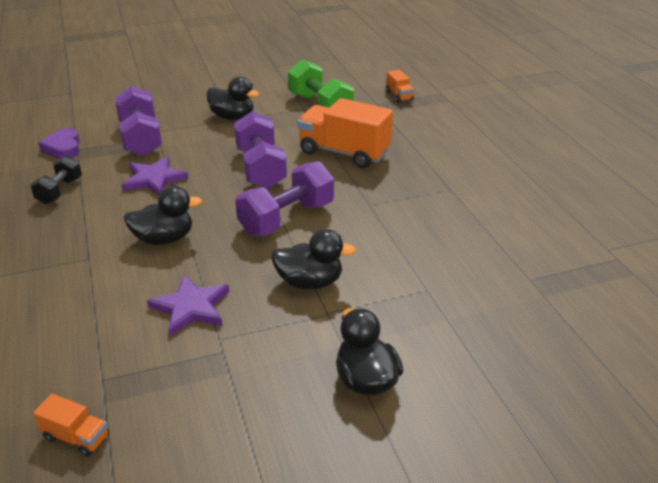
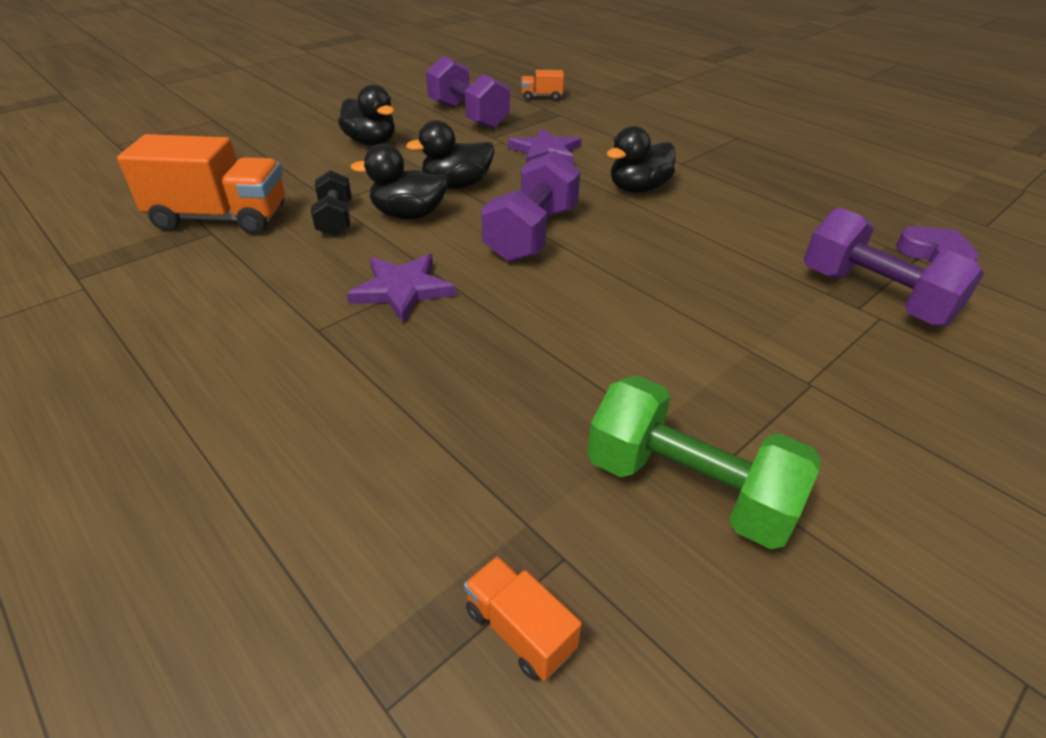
camera: 155 degrees right, 5 degrees up
(60, 191) = (822, 206): black dumbbell -> black dumbbell (335, 220)
(154, 179) = (749, 242): purple star -> purple star (402, 290)
(232, 117) = (816, 389): black duck -> black duck (408, 215)
(261, 168) = (636, 292): purple dumbbell -> purple dumbbell (468, 116)
(344, 152) = (533, 357): orange truck -> orange truck (220, 218)

